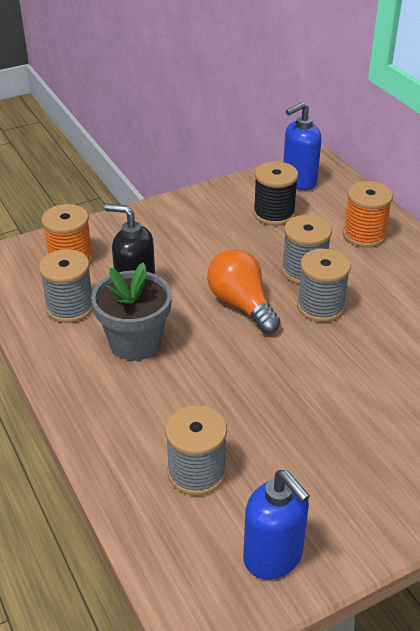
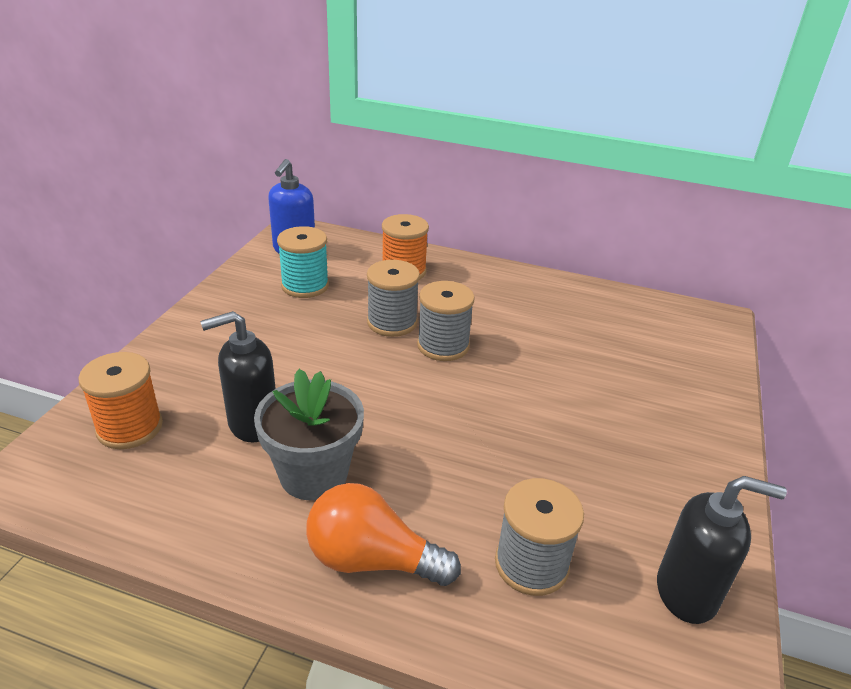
camera: 45 degrees left, 5 degrees down
(70, 307) = (191, 480): grey spool -> none
(241, 305) = (374, 379): orange light bulb -> orange light bulb (372, 559)
(273, 557) = (687, 592): blue soap dispenser -> black soap dispenser
(274, 214) = (305, 286): black spool -> turquoise spool

